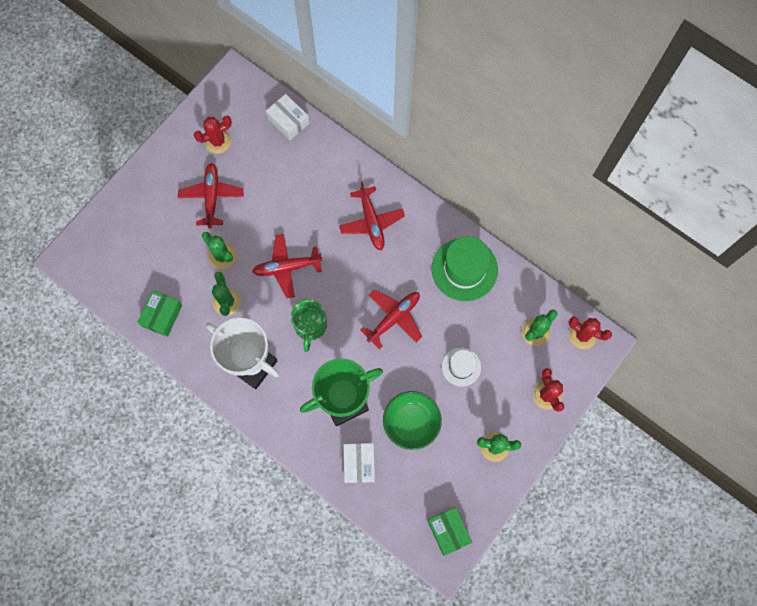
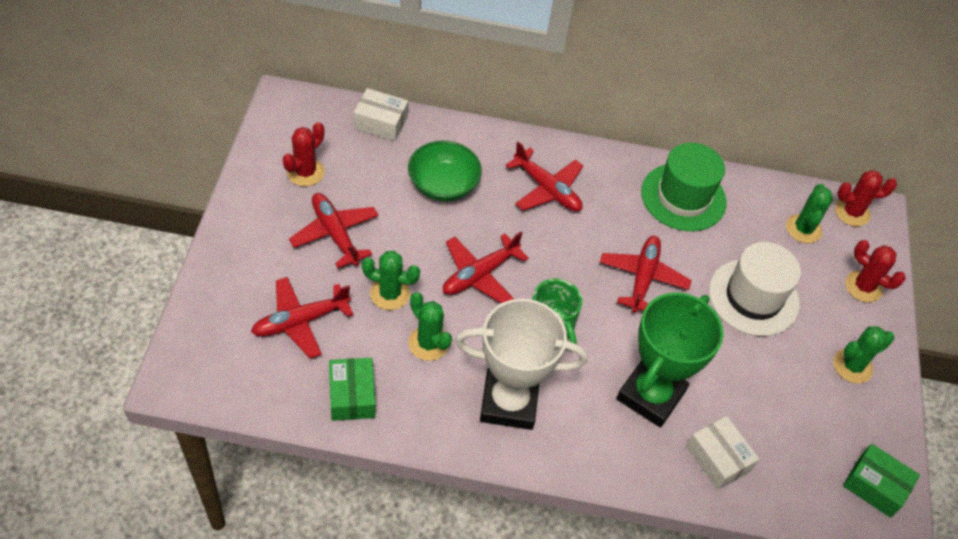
camera: 35 degrees left, 20 degrees down
(158, 251) = (300, 321): none -> red plane
(411, 422) = (743, 382): green bowl -> green bowl (443, 185)
(461, 367) = (753, 297): white hat -> white hat, size x1.73

